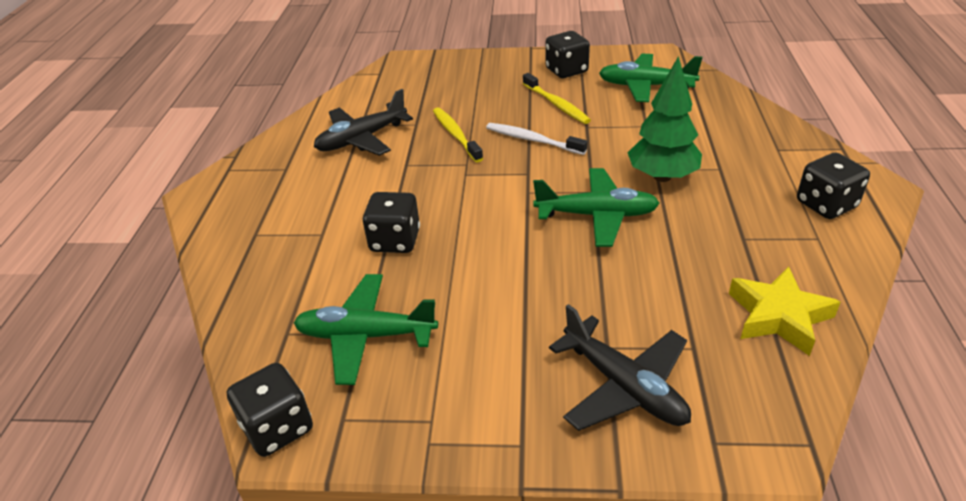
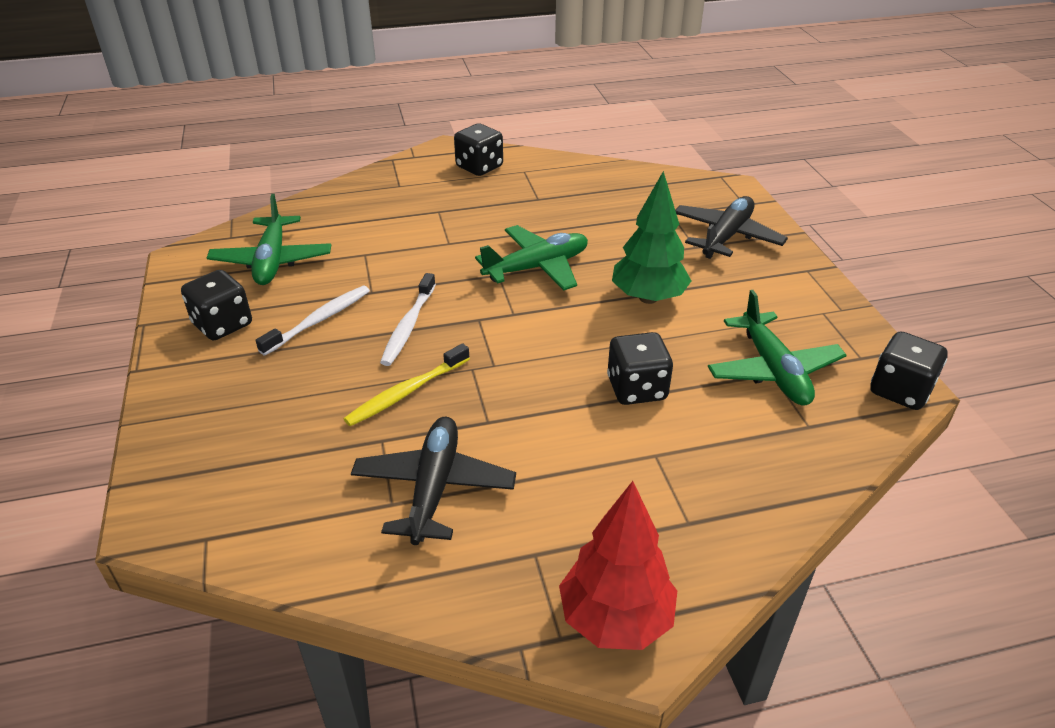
camera: 110 degrees left, 0 degrees up
(220, 189) = (615, 618): none -> red tree
(362, 139) = (434, 488): black plane -> black plane turned 120 degrees counterclockwise
(556, 104) = (319, 320): yellow toothbrush -> white toothbrush
(596, 215) = (537, 267): green plane -> green plane turned 75 degrees clockwise
(662, 177) = (461, 238): green tree -> green tree (648, 298)
(778, 316) = (620, 185): yellow star -> none

